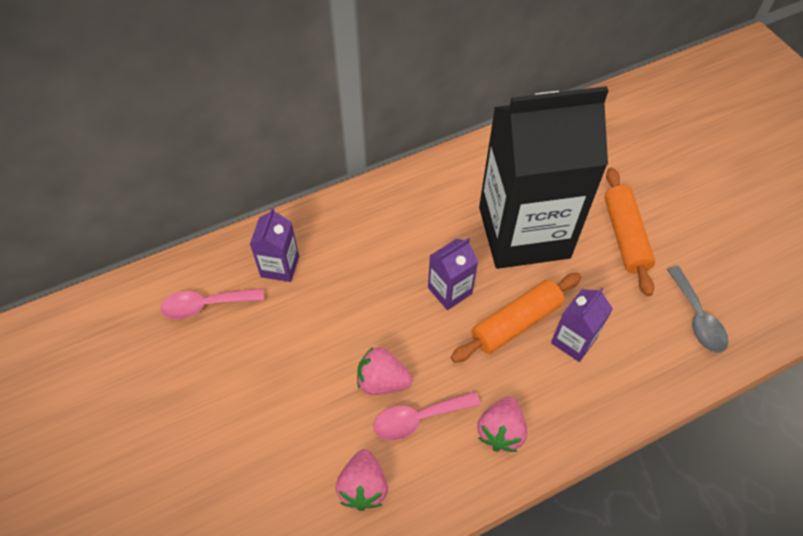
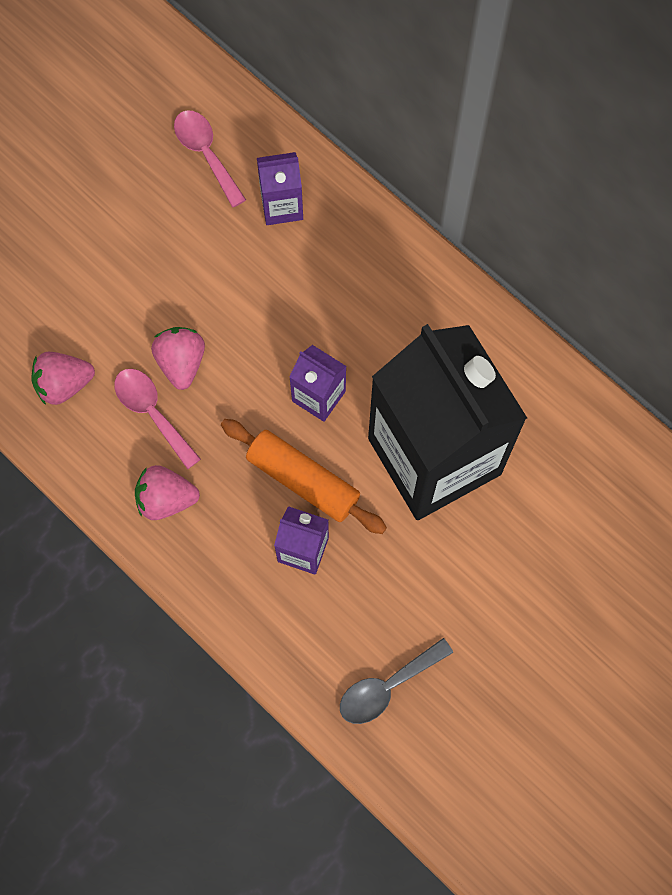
camera: 70 degrees right, 15 degrees up
(625, 236) = (476, 579): orange rolling pin -> none

